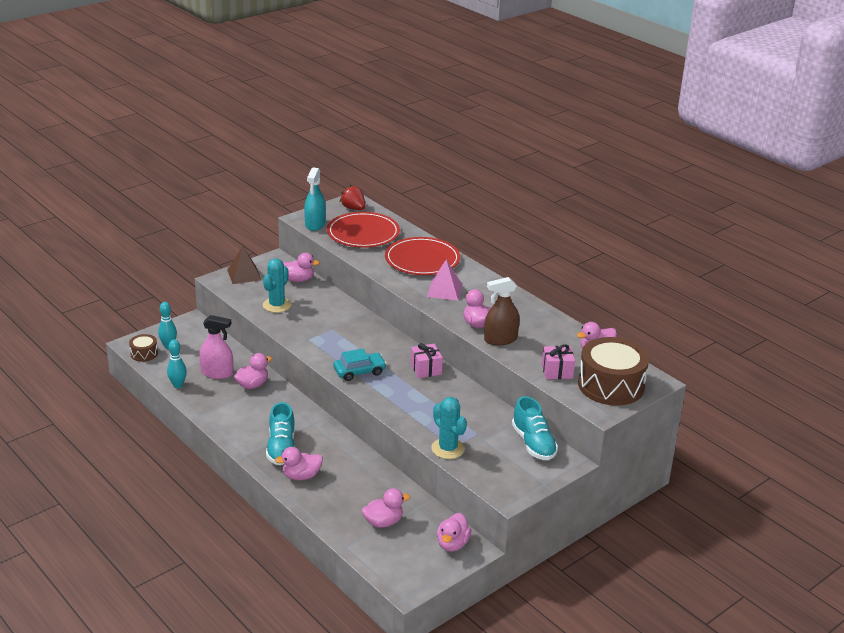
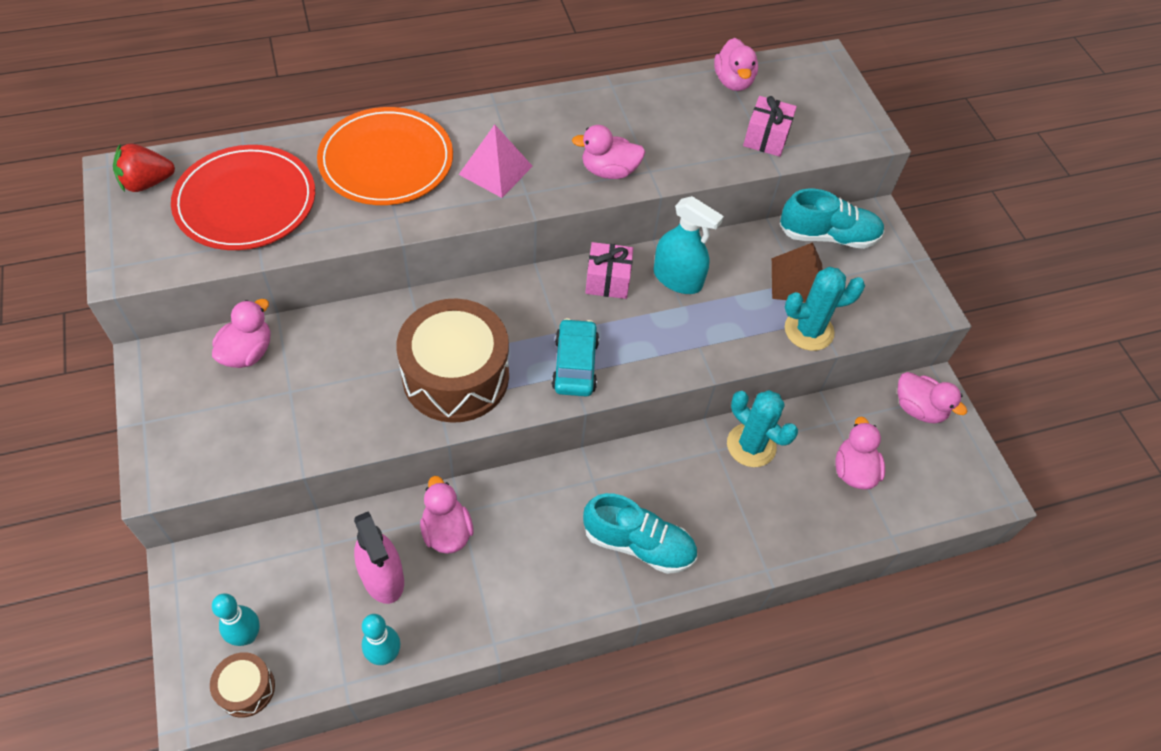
camera: 70 degrees left, 25 degrees up
(217, 373) = (382, 577): pink spray bottle -> pink spray bottle turned 120 degrees clockwise
(244, 274) = (171, 430): brown pyramid -> brown pyramid (797, 281)
(277, 305) = (312, 412): turquoise cactus -> turquoise cactus (751, 445)
(301, 476) = (717, 539): pink duck -> none
(315, 224) = (162, 256): turquoise spray bottle -> turquoise spray bottle (677, 279)
(422, 259) = (386, 160): red plate -> orange plate
(500, 339) = (662, 162): brown spray bottle -> none
(611, 385) = (818, 102): brown drum -> brown drum (456, 376)

